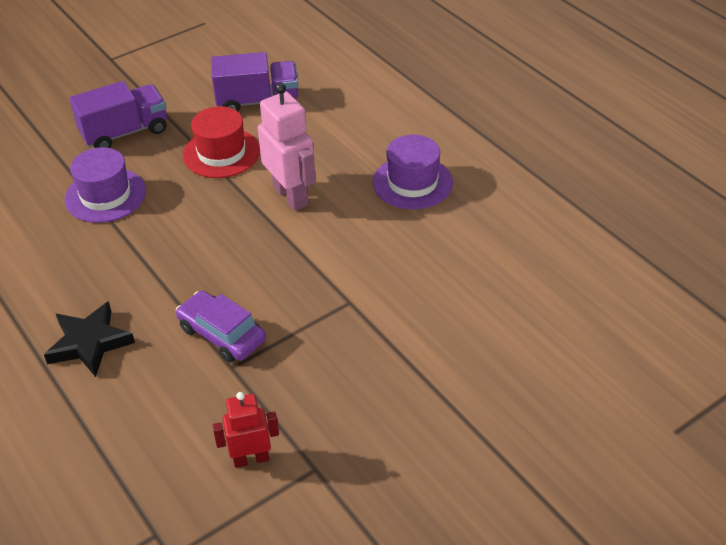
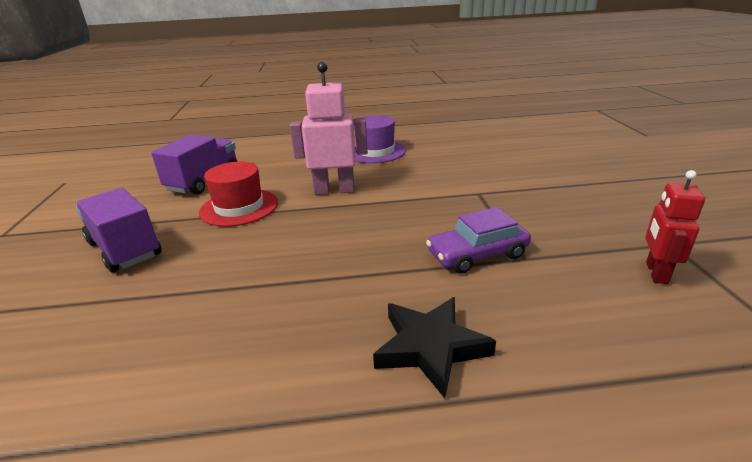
camera: 60 degrees left, 15 degrees down
(105, 195) = (198, 281): purple hat -> none
(125, 132) = (125, 249): purple truck -> purple truck turned 45 degrees counterclockwise

